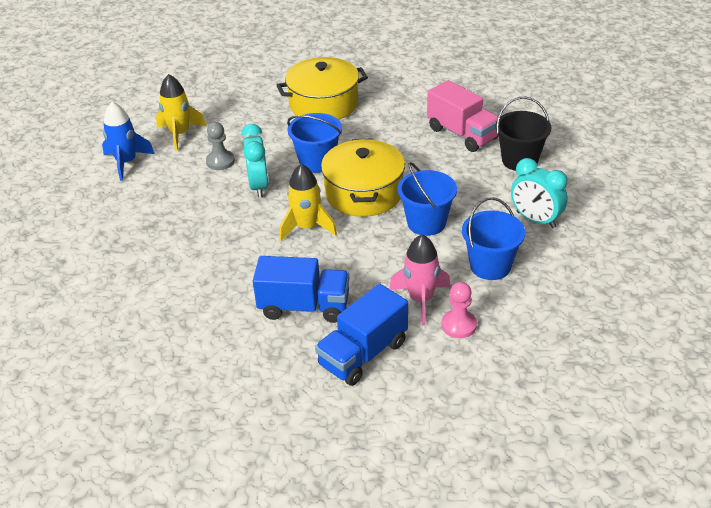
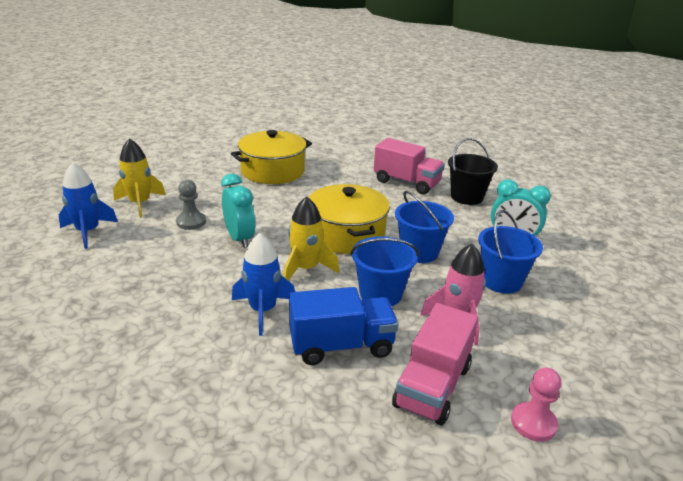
camera: 20 degrees left, 10 degrees down
(251, 264) = (263, 310): none -> blue rocket
(317, 162) = (288, 214): blue bucket -> blue bucket (380, 294)
(363, 354) = (432, 386): blue truck -> pink truck
(458, 325) = (510, 339): pink pawn -> pink pawn (533, 423)

